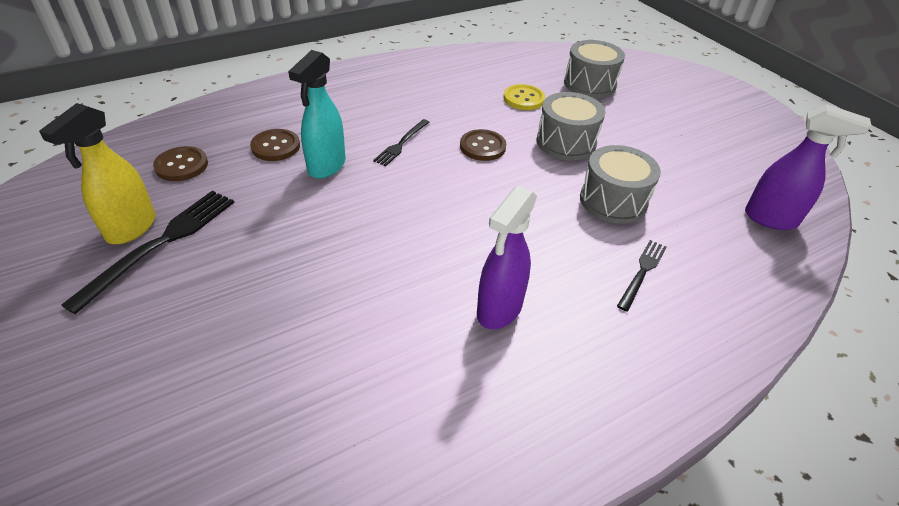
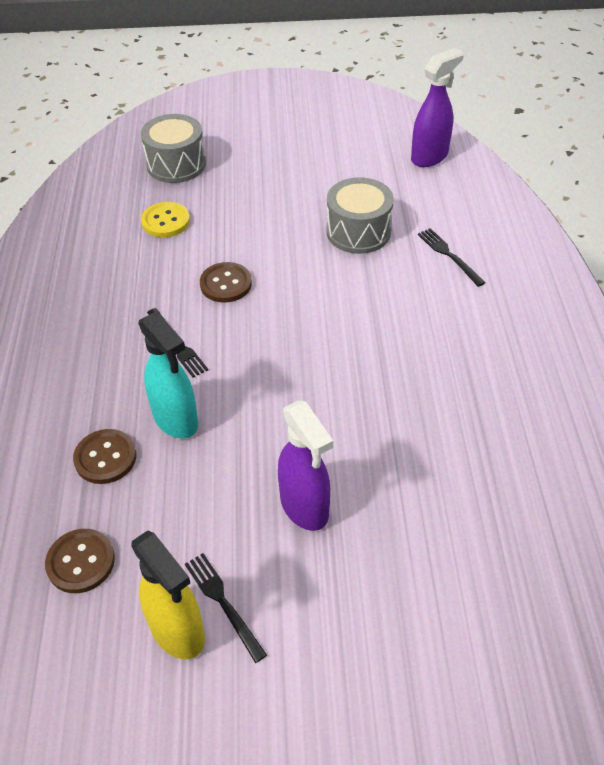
camera: 60 degrees left, 5 degrees up
(161, 244) = (223, 603): black fork -> black fork, size x0.58
(499, 310) = (448, 357): purple spray bottle -> purple spray bottle (304, 507)
(566, 142) = (259, 223): grey drum -> none

